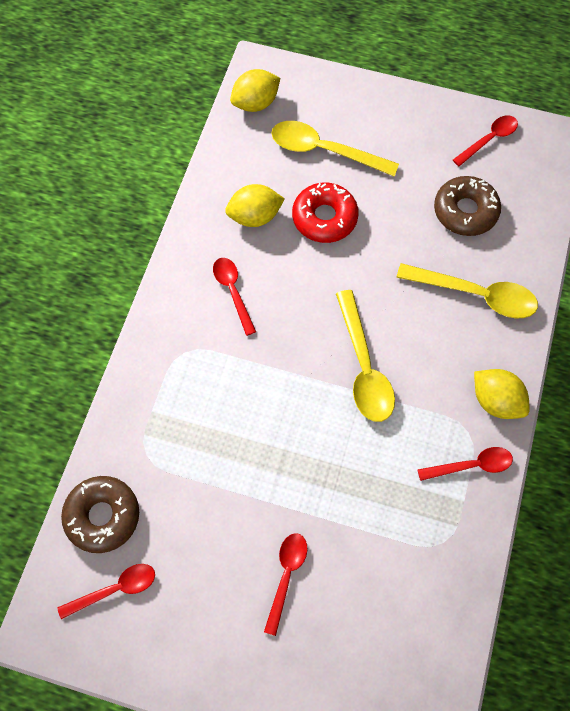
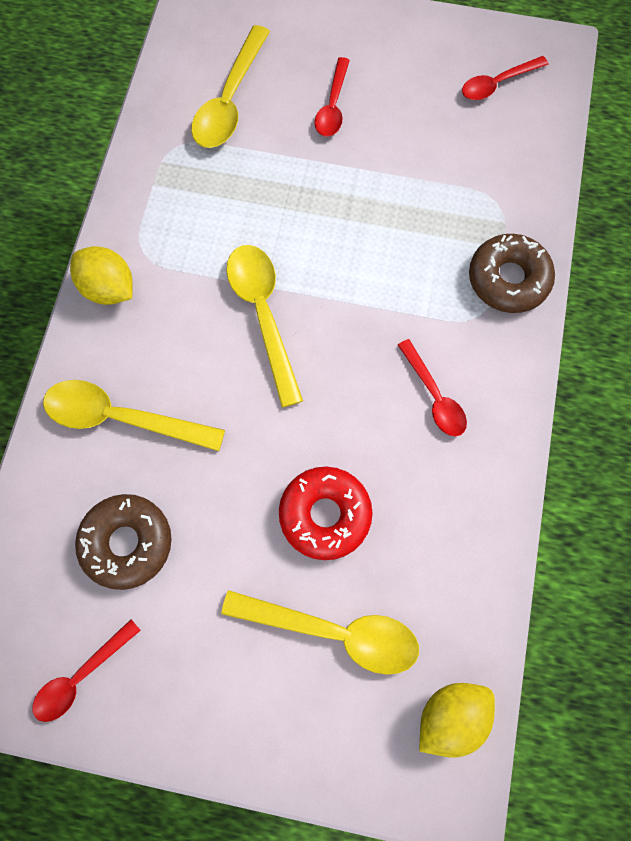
camera: 175 degrees right, 5 degrees up
(102, 516) = (527, 142): brown donut -> brown donut (508, 279)
(255, 216) = (422, 508): yellow lemon -> none
(390, 592) = (229, 101): none -> yellow spoon
(471, 465) = (142, 218): red spoon -> none

